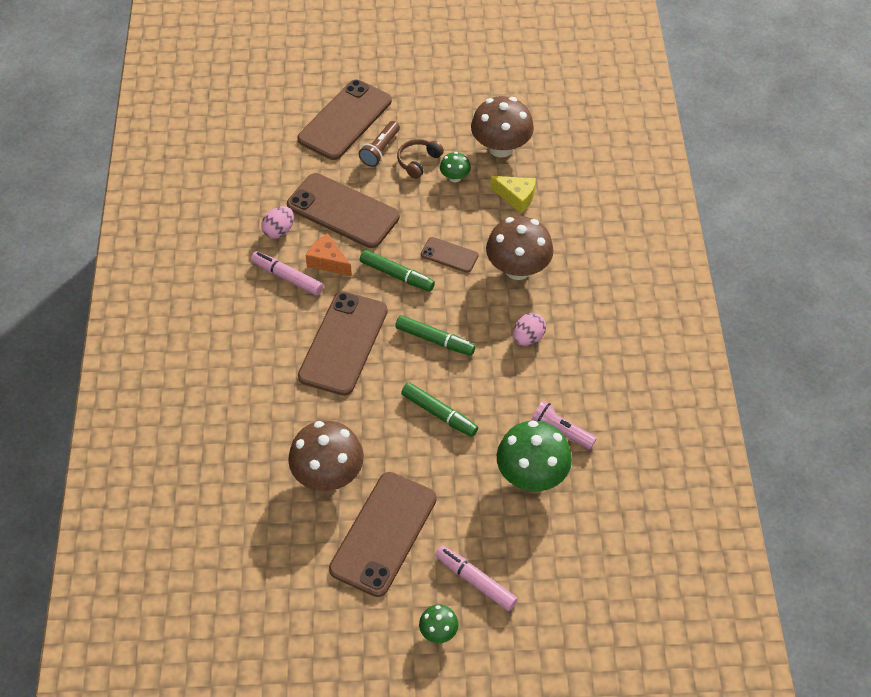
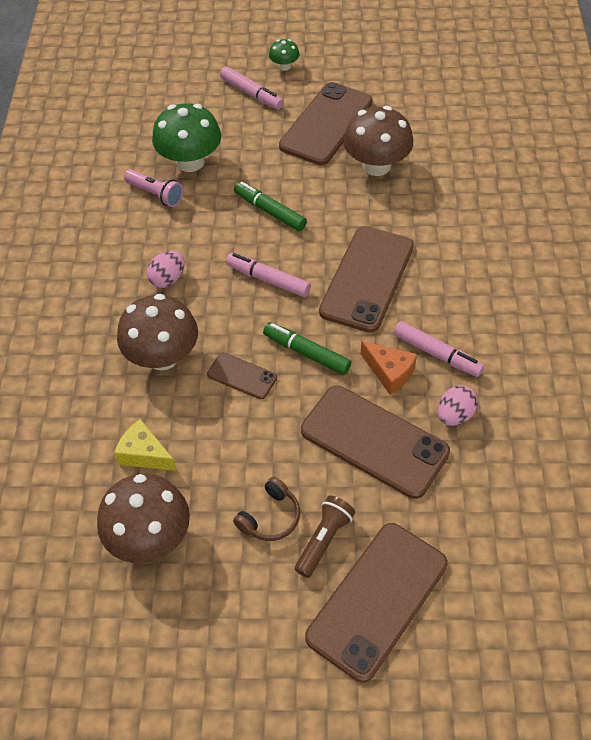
camera: 175 degrees left, 0 degrees up
(434, 340) = (268, 280): green marker -> pink marker
(455, 177) = (222, 489): green mushroom -> none

